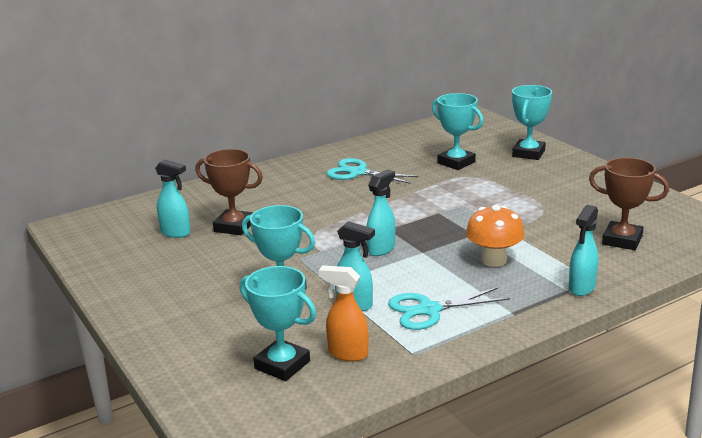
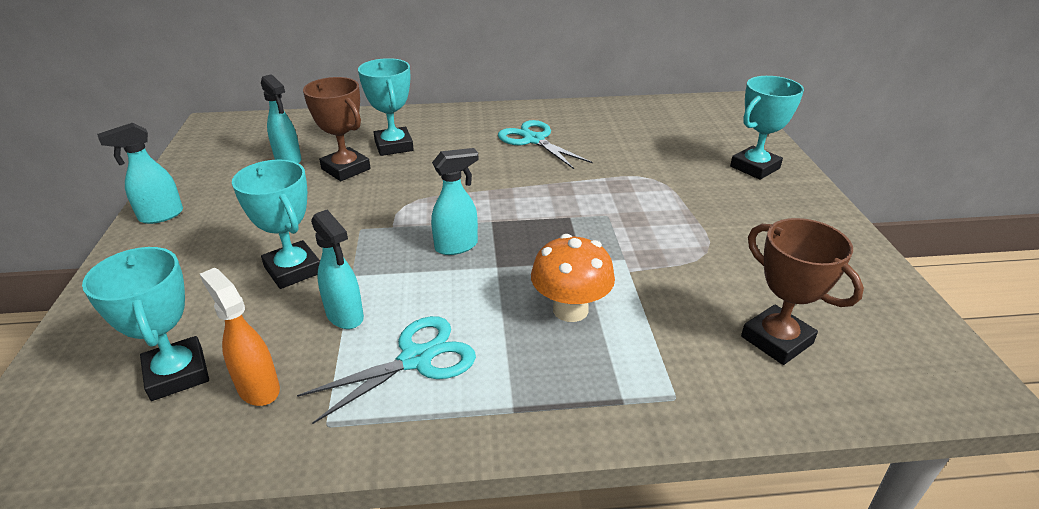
camera: 25 degrees right, 10 degrees up
(429, 310) = (416, 359): turquoise scissors -> turquoise scissors turned 135 degrees clockwise
(456, 162) = (654, 156): turquoise trophy -> turquoise trophy (394, 146)
(581, 288) = (647, 403): turquoise spray bottle -> turquoise spray bottle (160, 216)

